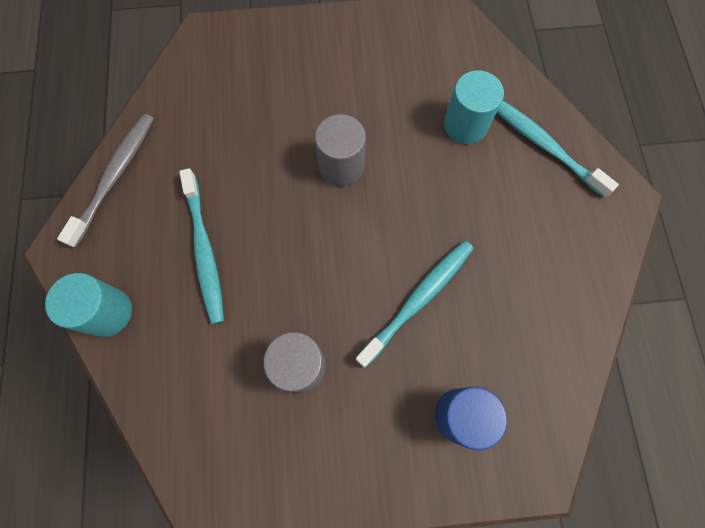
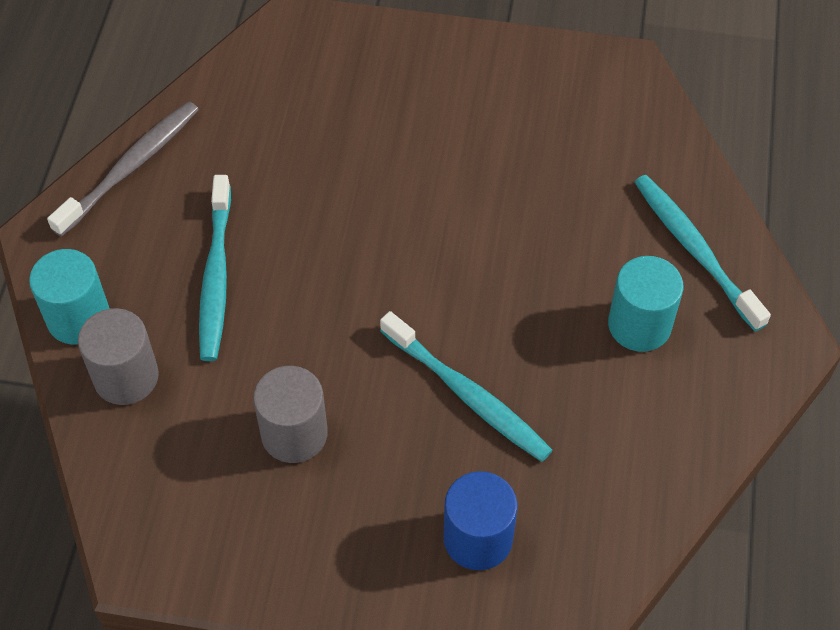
camera: 15 degrees right, 15 degrees down
(341, 166) = (419, 217): grey cylinder -> grey cylinder (126, 377)
(418, 300) = (467, 395): turquoise toothbrush -> turquoise toothbrush turned 75 degrees clockwise
(465, 125) = (598, 204): turquoise cylinder -> turquoise cylinder (639, 325)

